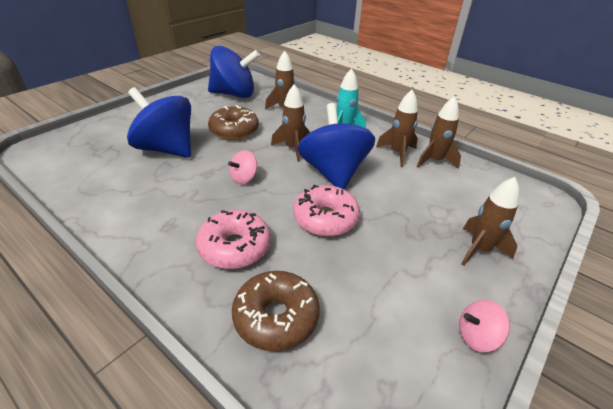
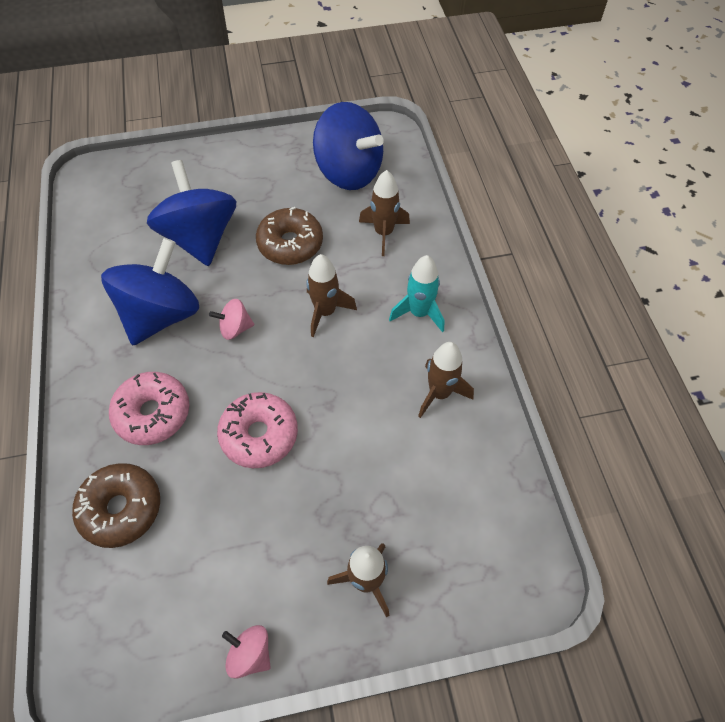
camera: 40 degrees right, 20 degrees up
(333, 172) = (332, 376): blue spinning top -> blue spinning top (161, 315)
(434, 161) = (472, 434): brown rocket -> none

